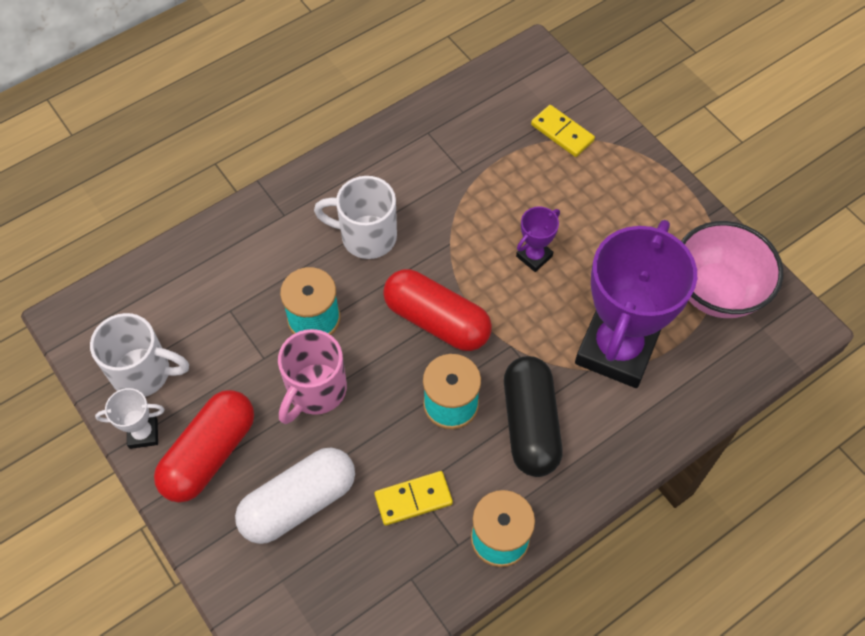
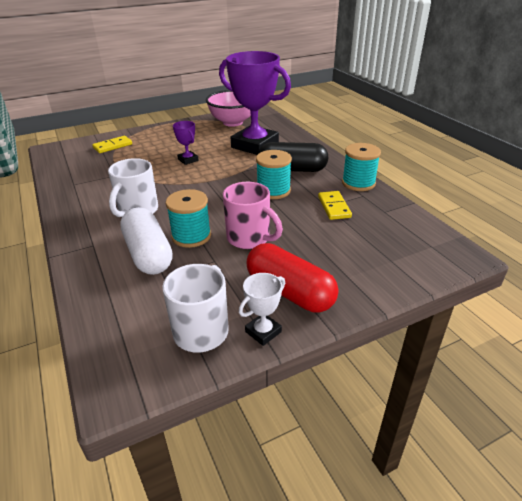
camera: 80 degrees left, 25 degrees down
(143, 433) = (263, 332): white trophy -> white trophy turned 45 degrees clockwise
(298, 502) = (334, 250): white capsule -> white capsule (148, 254)
(436, 320) = (215, 191): red capsule -> none

